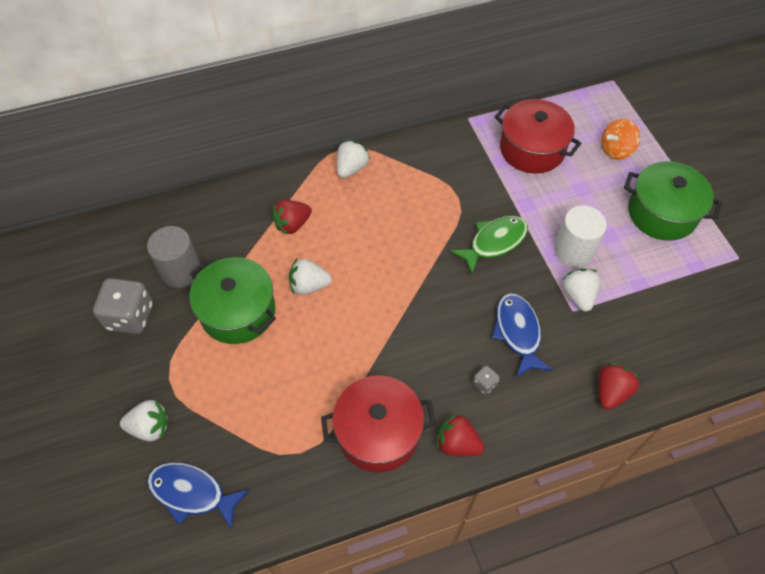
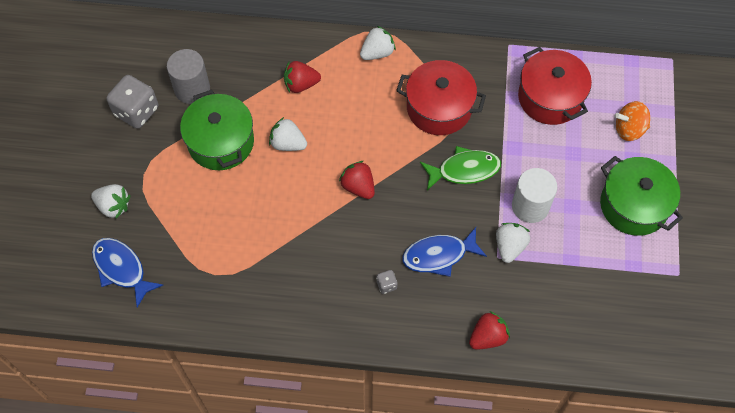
camera: 25 degrees right, 5 degrees up
(378, 432) = (281, 286): red pot -> red pot (439, 108)
(457, 443) = (338, 321): red strawberry -> red strawberry (358, 187)
(518, 332) = (439, 255): blue fish -> blue fish turned 120 degrees counterclockwise

